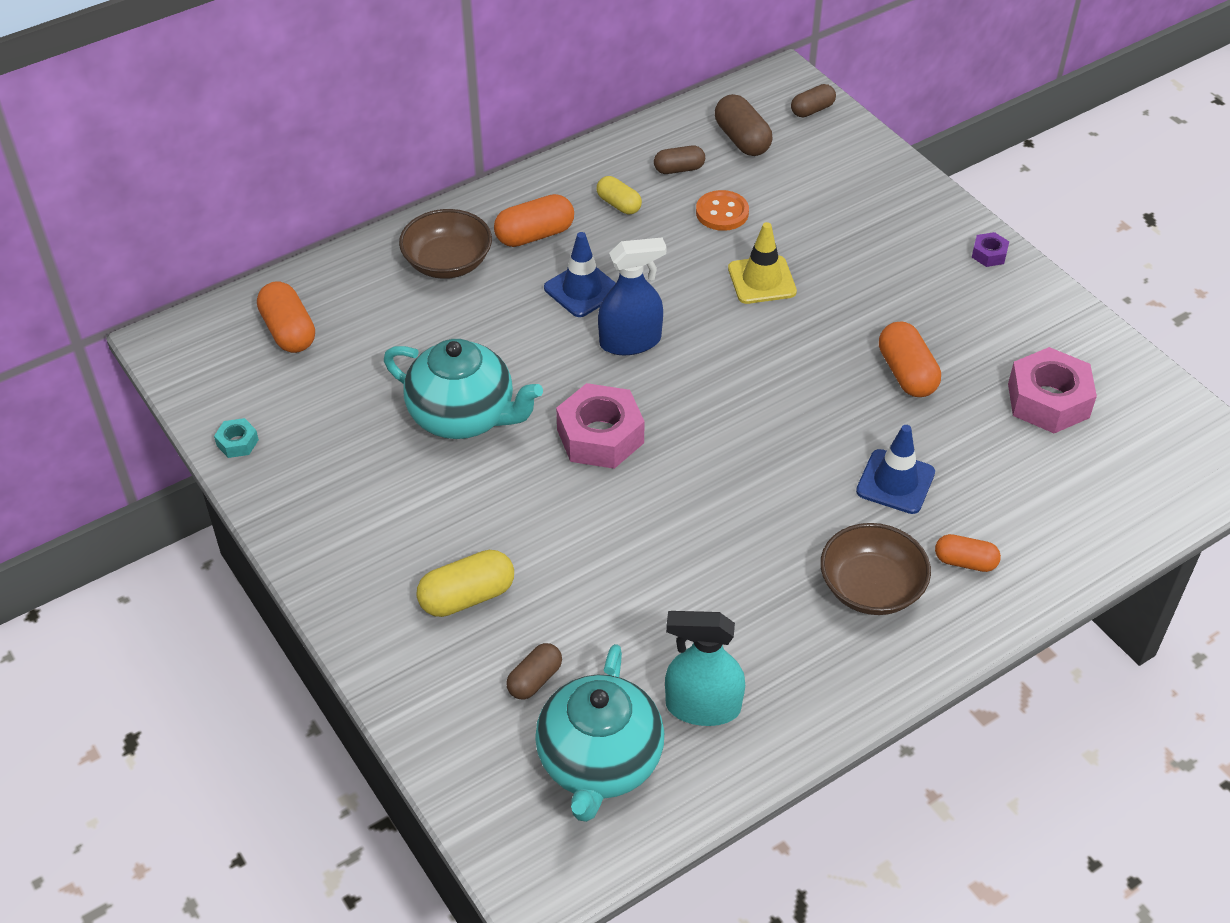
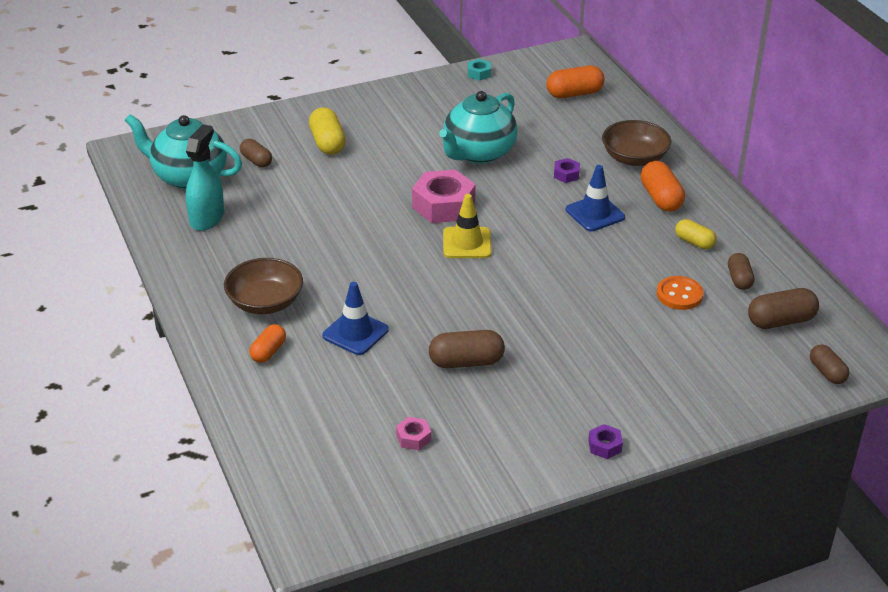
camera: 100 degrees right, 10 degrees down
(499, 322) = (566, 174): none -> purple nut
(618, 204) = (694, 242): yellow capsule -> yellow capsule turned 75 degrees clockwise
(630, 341) = (534, 229): blue spray bottle -> none
(762, 280) = (591, 303): yellow traffic cone -> yellow traffic cone (467, 243)
(906, 373) = (466, 362): orange capsule -> brown capsule
(1048, 400) = (413, 438): pink nut -> pink nut, size x0.47

